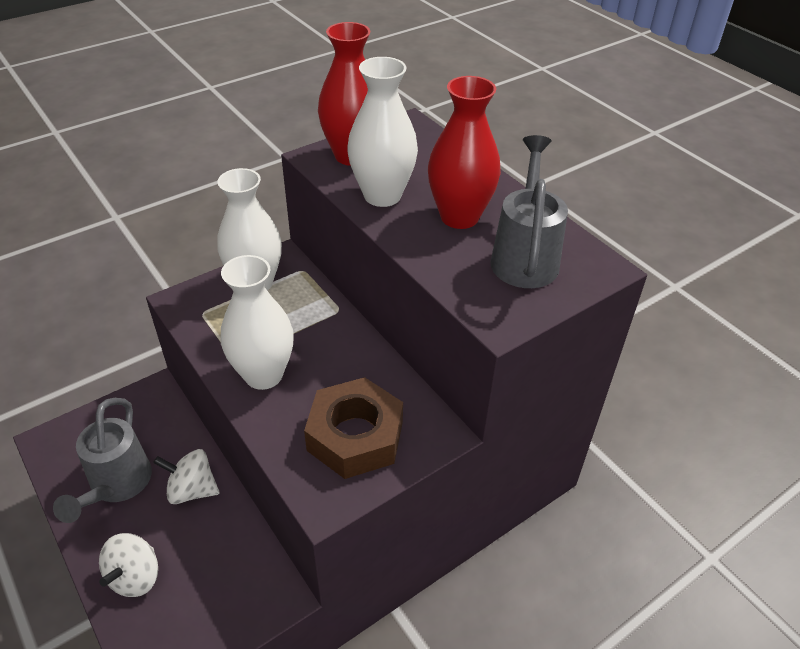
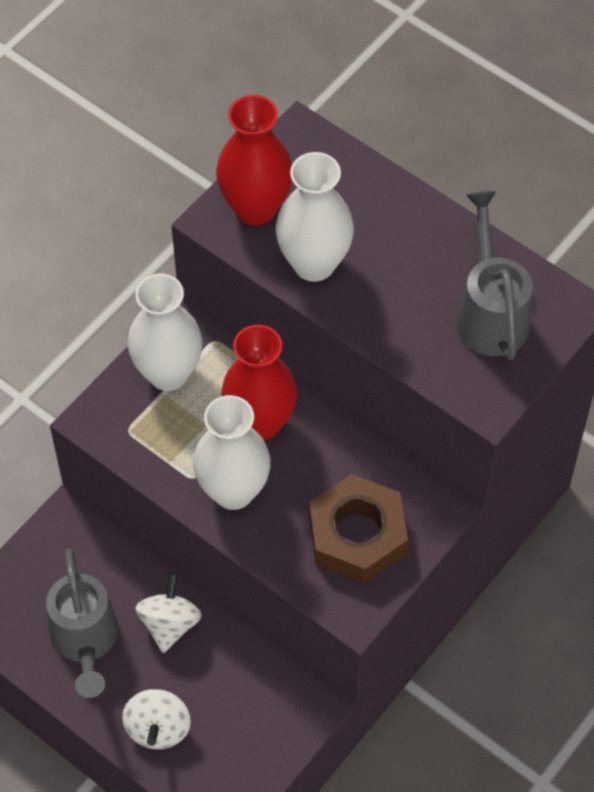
camera: 15 degrees left, 15 degrees up
(192, 490) = (169, 624): white spinning top -> white spinning top turned 105 degrees clockwise
(459, 217) = (407, 274): red vase -> red vase (260, 422)

